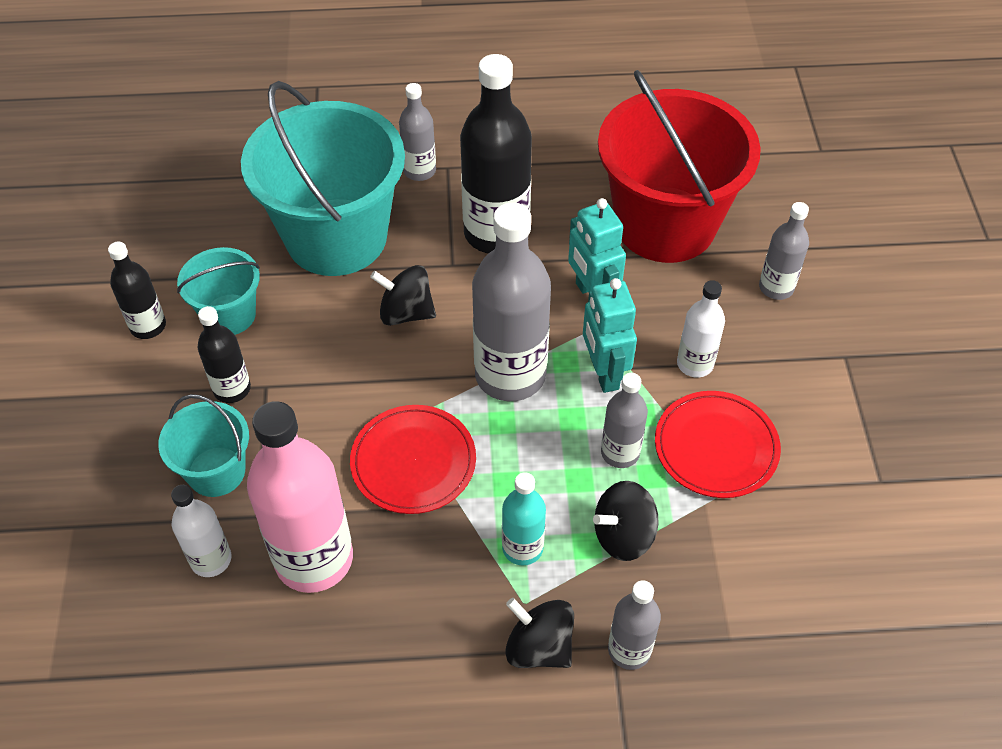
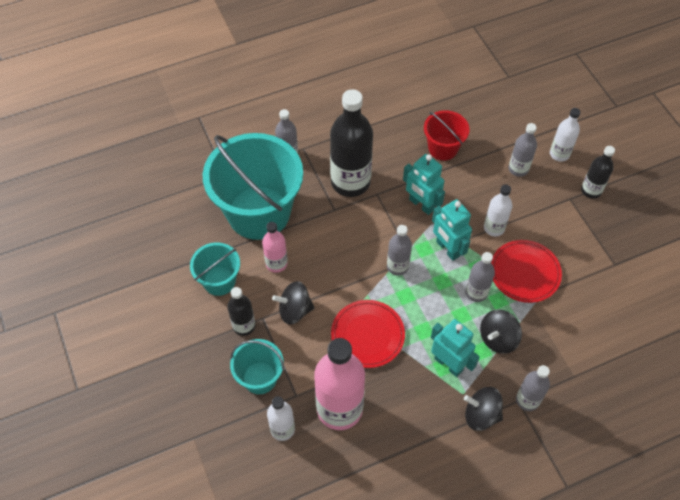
camera: 20 degrees left, 5 degrees up
(148, 326) = (174, 303): black bottle -> black bottle (591, 190)
(326, 315) = (276, 263): none -> pink bottle
(406, 312) = (321, 247): black spinning top -> black spinning top (294, 310)
(510, 375) = (397, 266): grey bottle -> grey bottle, size x0.52
(522, 548) = (448, 364): turquoise bottle -> turquoise robot
(665, 224) = (443, 148): red bucket -> red bucket, size x0.49
(856, 284) = (559, 154): none -> white bottle

